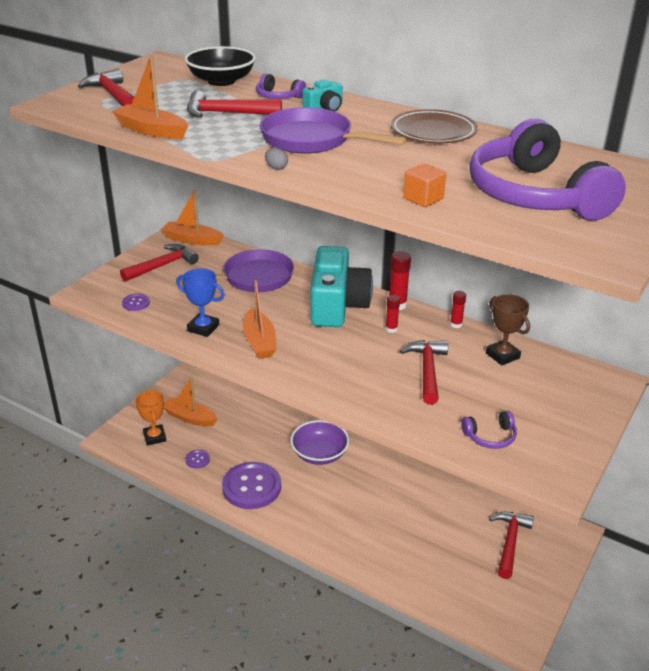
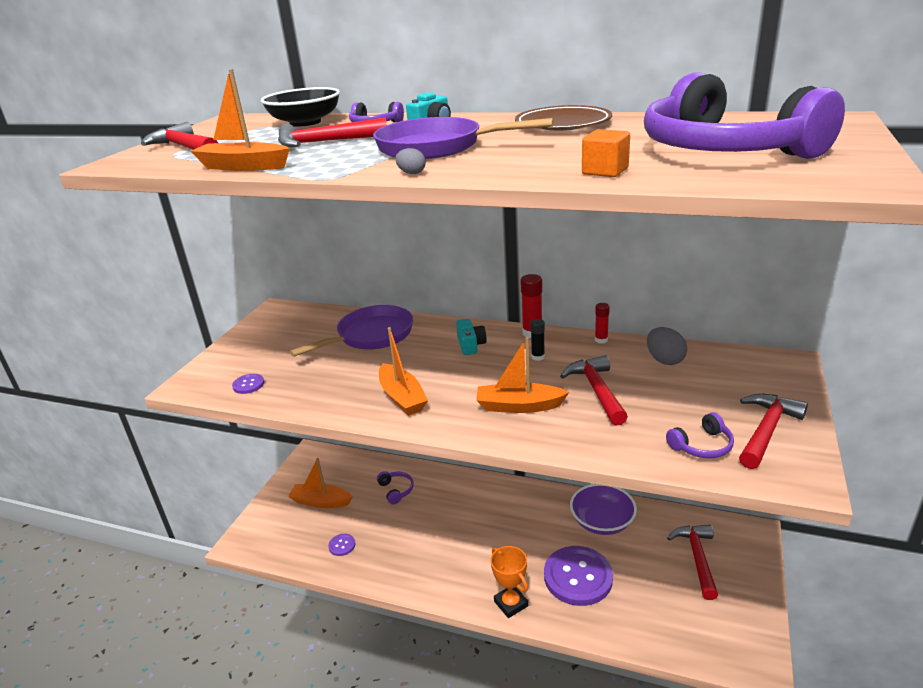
camera: 10 degrees left, 5 degrees down
(154, 437) = (288, 531): orange trophy -> orange trophy (511, 603)
(163, 265) = (268, 342): red hammer -> red hammer (766, 430)
(192, 240) = (293, 312): orange boat -> orange boat (519, 406)
(203, 328) = (333, 395): blue trophy -> none
(251, 487) = (409, 562): purple button -> purple button (578, 577)
(259, 422) = (396, 490): none -> purple headphones
(319, 454) = (469, 510): purple bowl -> purple bowl (602, 522)
(337, 305) = (470, 345): turquoise camera -> turquoise camera, size x0.42
(391, 329) = (538, 357): red glue stick -> black glue stick
(502, 355) = (664, 360): brown trophy -> grey egg

